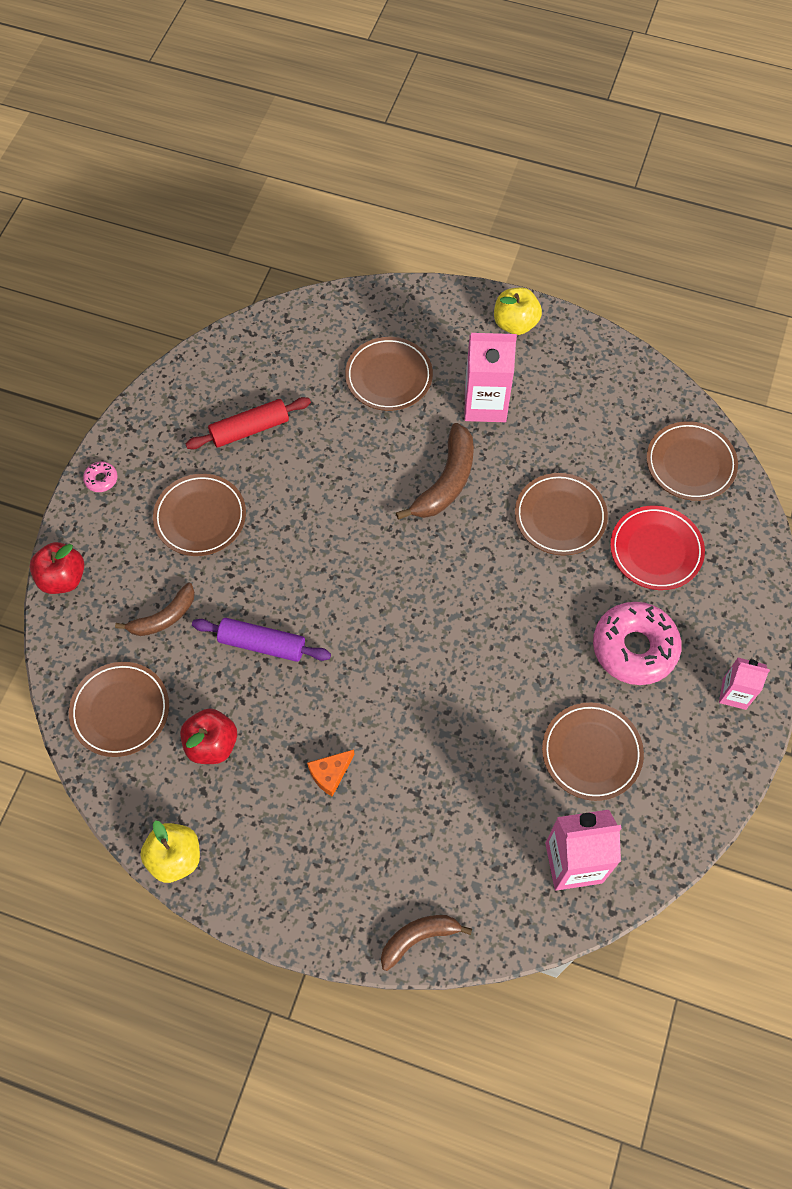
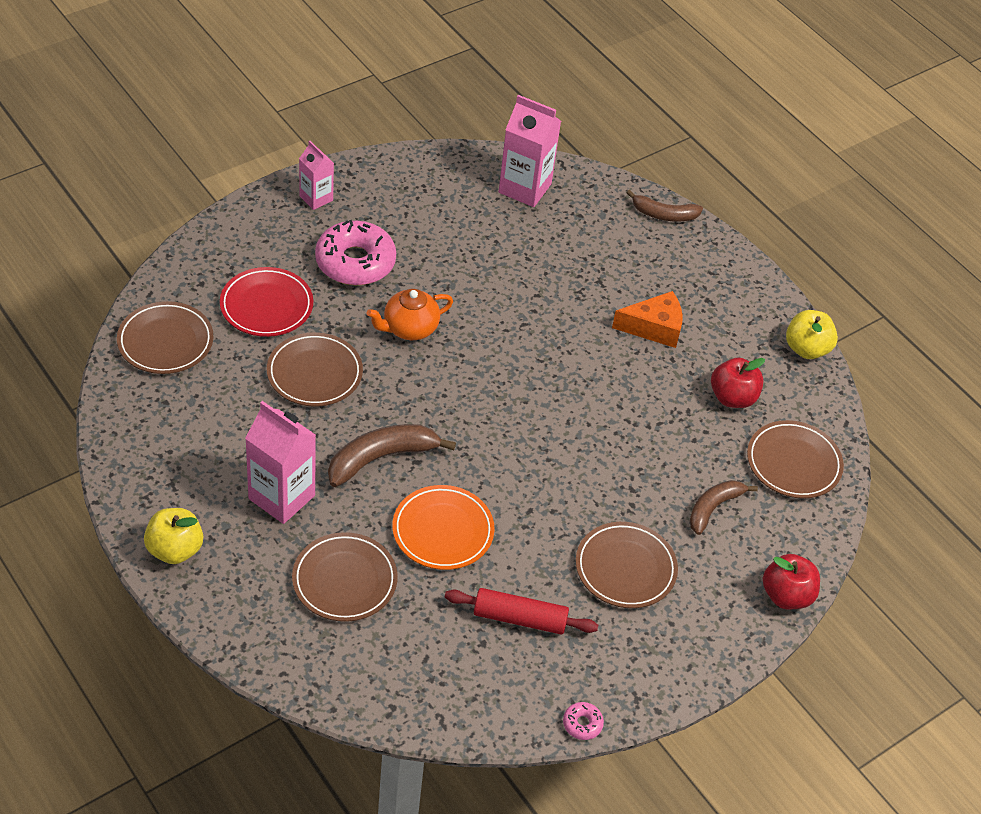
camera: 150 degrees left, 15 degrees down
(101, 479) = (698, 664): pink donut -> pink donut (582, 724)
(164, 617) = (713, 508): brown banana -> brown banana turned 45 degrees counterclockwise
(262, 644) = (643, 438): purple rolling pin -> none
(330, 774) = (654, 328): orange cheese -> orange cheese, size x1.54
(354, 456) = (443, 531): none -> orange plate
(530, 613) = (409, 328): none -> orange teapot
(591, 753) = (453, 229): brown plate -> none

